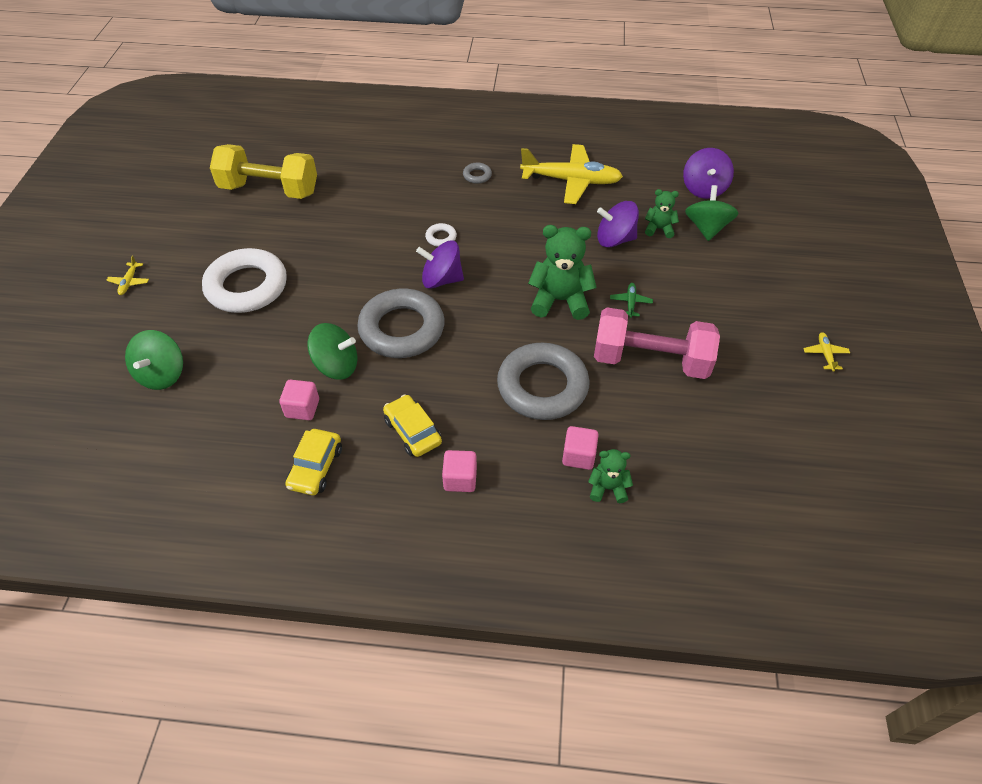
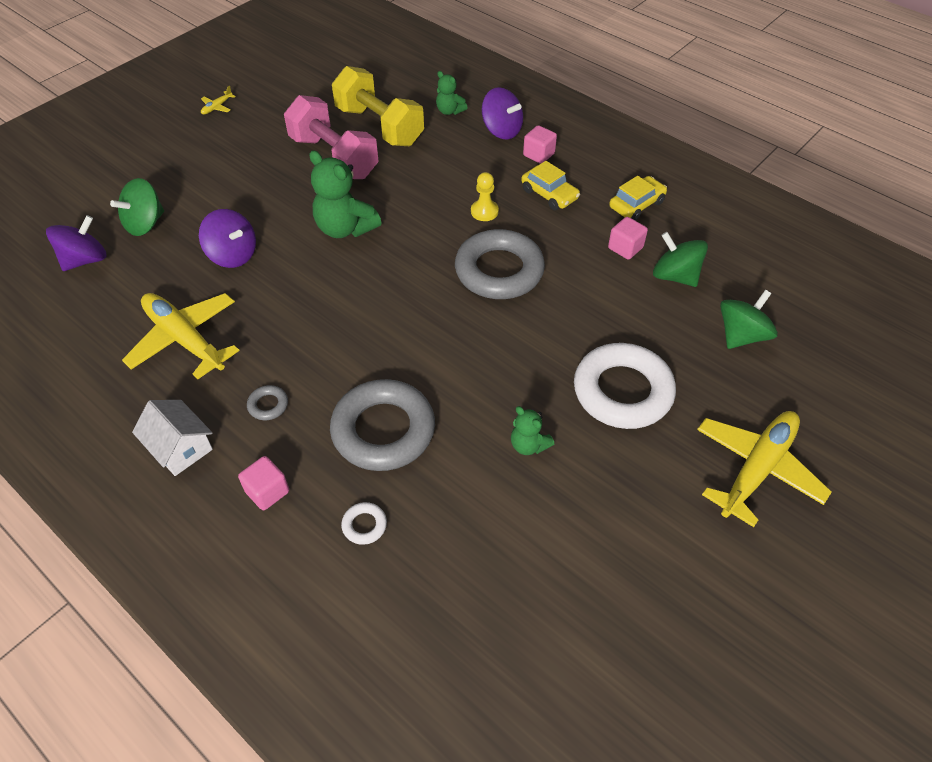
camera: 145 degrees left, 0 degrees up
(129, 282) = (756, 469): yellow plane -> yellow plane, size x2.50
(269, 190) = (528, 532): yellow dumbbell -> yellow dumbbell (379, 126)
(336, 366) = (577, 267): green spinning top -> green spinning top (675, 276)
(412, 431) = (549, 194): yellow car -> yellow car turned 45 degrees counterclockwise
(441, 237) = (384, 344): white ring -> white ring (364, 525)
(441, 280) = (425, 298): purple spinning top -> purple spinning top (501, 130)
(459, 378) = (484, 211): none -> yellow pawn
(501, 139) = (180, 447): none -> white house
(542, 386) = (429, 178): grey ring -> grey ring (383, 430)
(578, 456) = (449, 132): pink cube -> pink cube (267, 491)
(630, 303) = (294, 199): green plane -> none
(659, 229) = (183, 244): green teddy bear -> green teddy bear (528, 445)

